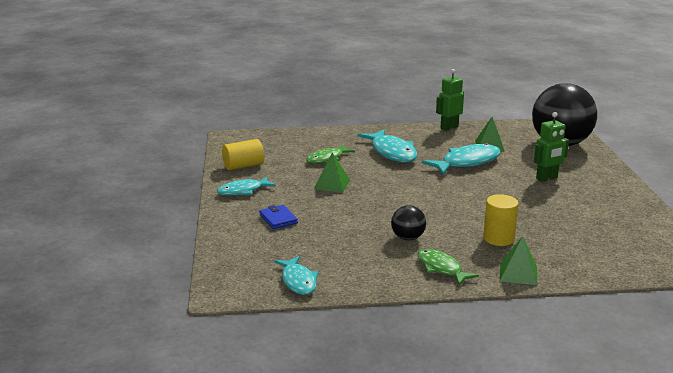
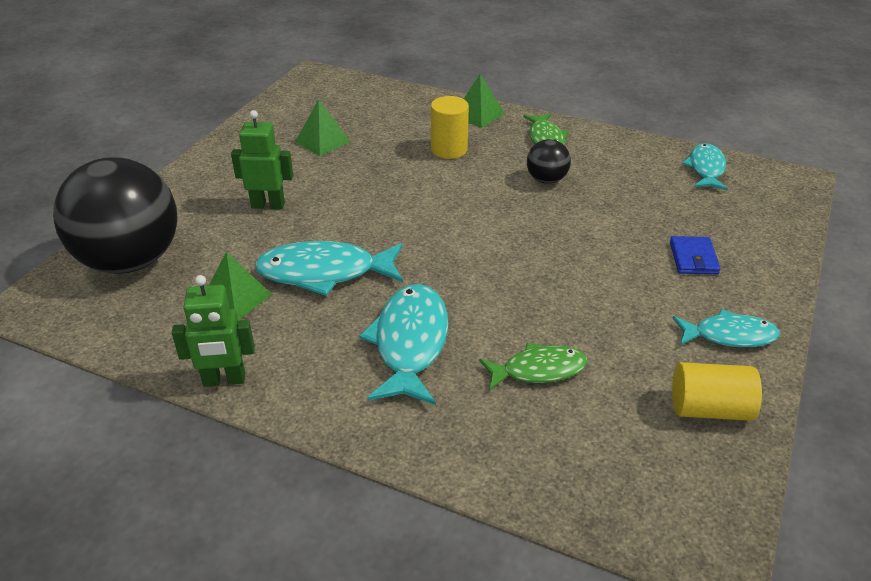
camera: 150 degrees left, 15 degrees up
(332, 184) = (574, 299): green pyramid -> green pyramid (322, 141)

